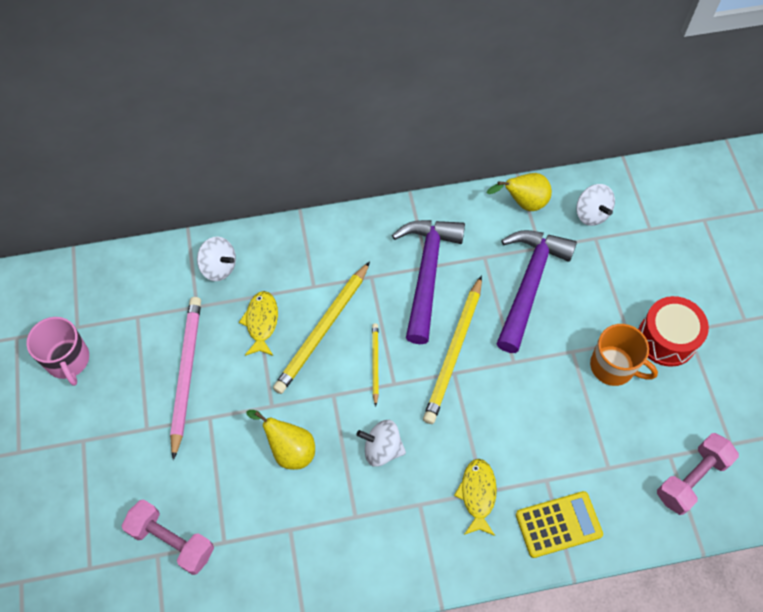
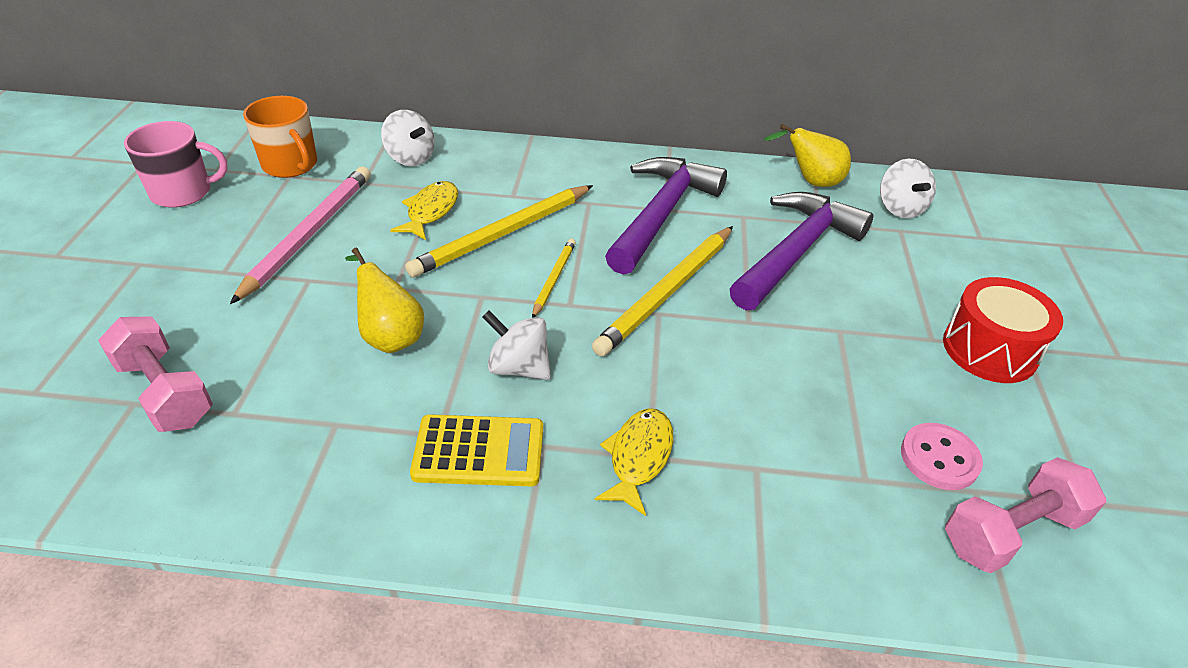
camera: 15 degrees right, 20 degrees down
(68, 360) = (183, 192): pink mug -> pink mug turned 90 degrees counterclockwise
(558, 524) = (759, 533): yellow calculator -> yellow calculator (479, 451)
(613, 366) = (899, 360): orange mug -> orange mug (290, 165)
(647, 438) = (939, 458): none -> pink button

